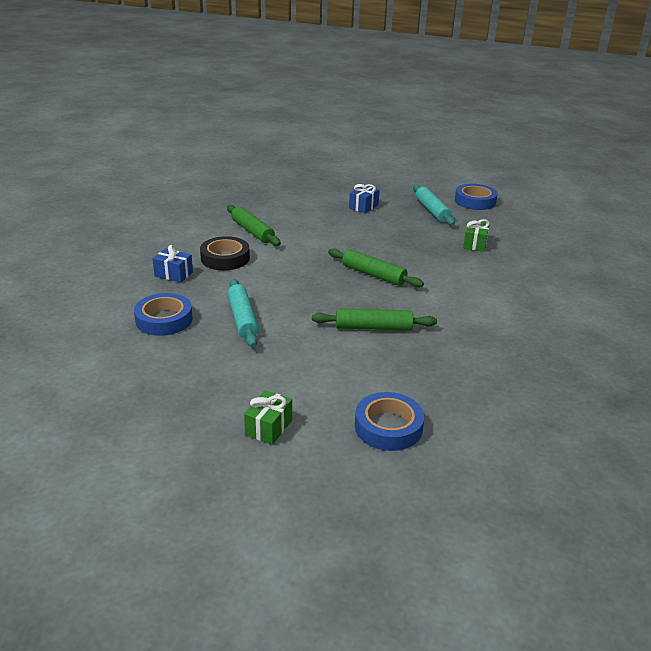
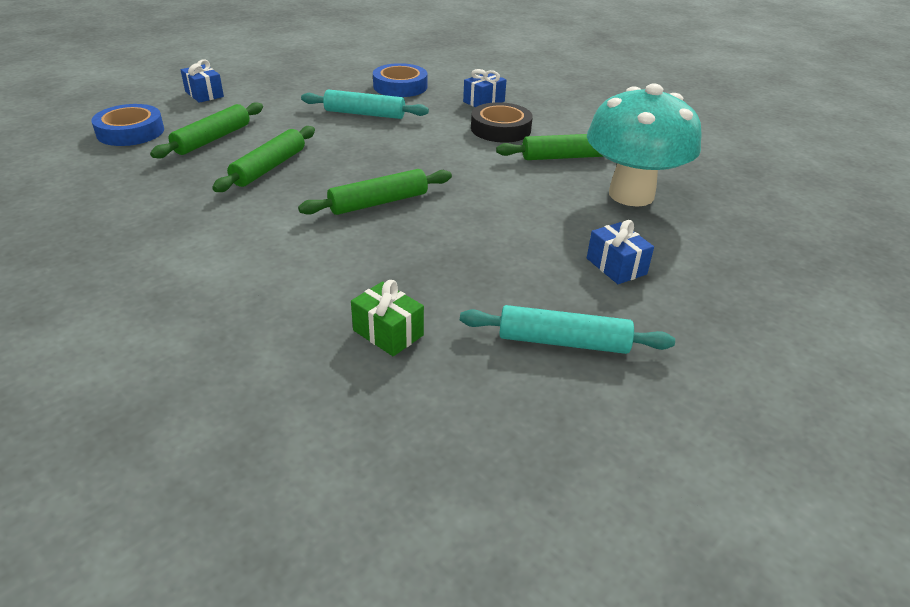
camera: 115 degrees right, 5 degrees up
(269, 427) = (204, 94): green gift -> blue gift
(286, 209) = (631, 195): none -> turquoise mushroom
(357, 373) = (212, 139): none -> green rolling pin
(475, 201) = (589, 437): blue tape -> none

